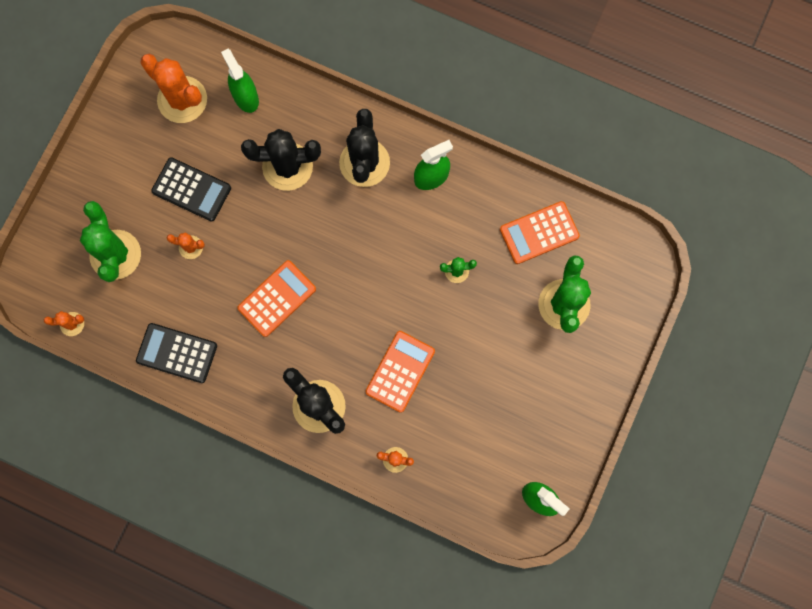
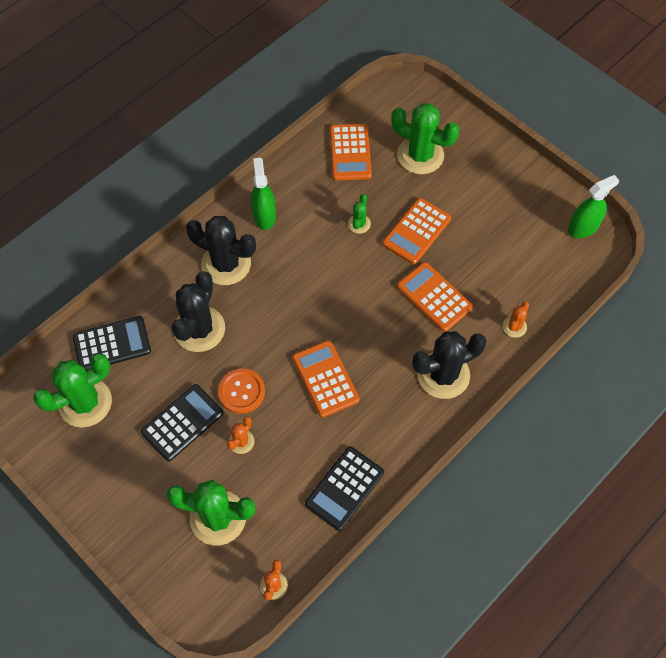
camera: 70 degrees left, 15 degrees down
(182, 100) = (85, 402): orange cactus -> green cactus
(238, 228) = (241, 391): none -> orange button
(245, 97) = (112, 344): green spray bottle -> black calculator
(469, 330) = (417, 231): none -> orange calculator

